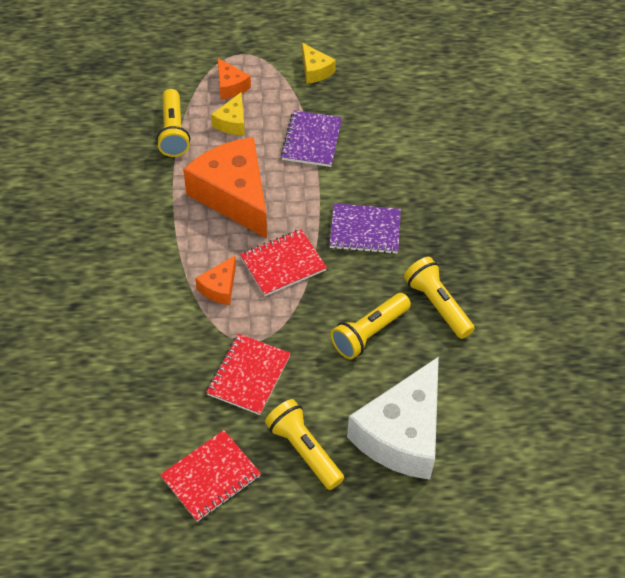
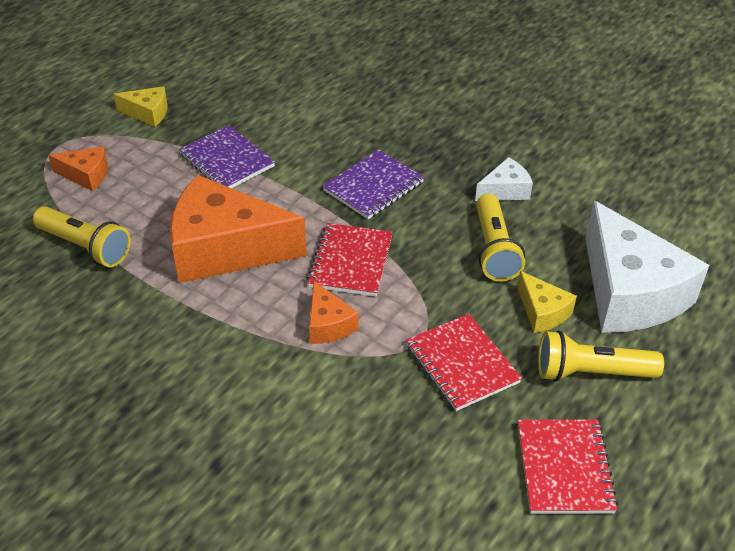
camera: 50 degrees left, 10 degrees down
(232, 122) = (132, 199): yellow cheese -> yellow cheese (542, 312)
(437, 304) = (505, 190): yellow flashlight -> white cheese

